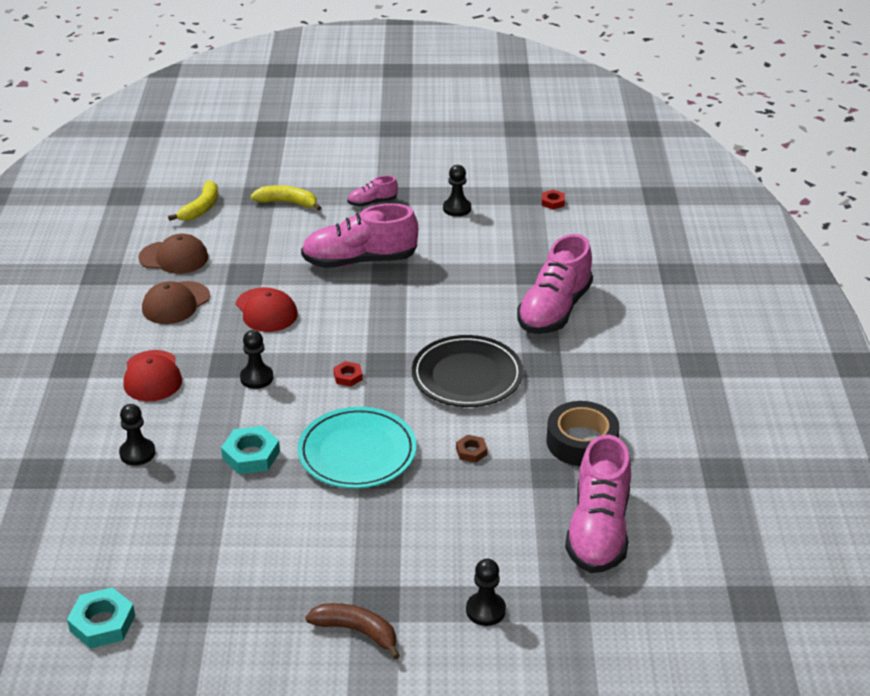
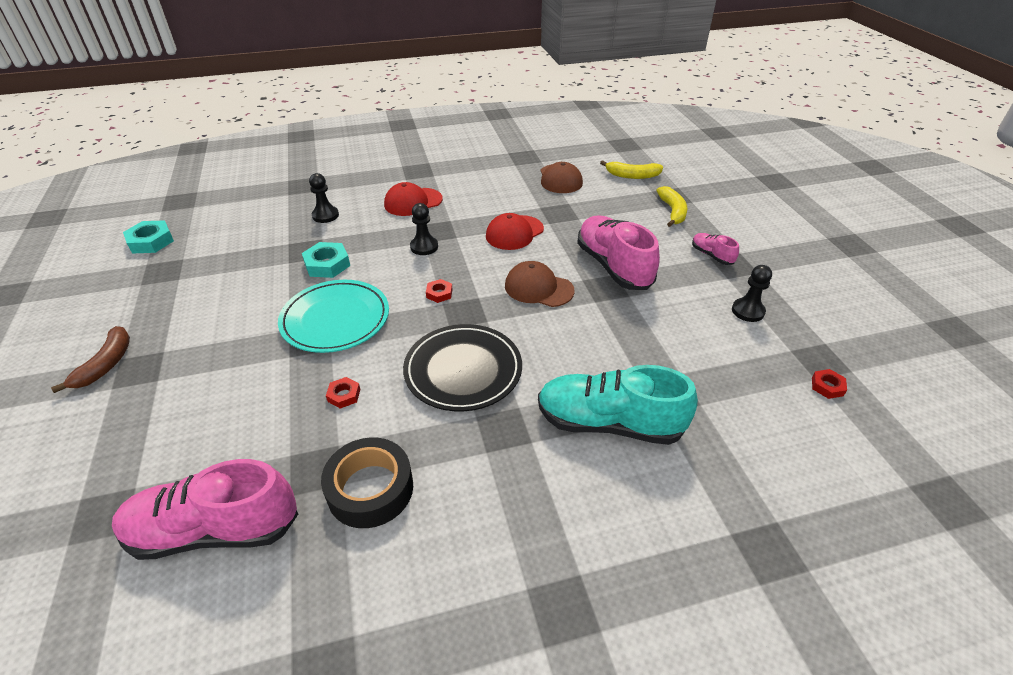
camera: 75 degrees right, 5 degrees up
(176, 303) = (504, 192): brown cap -> brown cap (538, 288)
(471, 451) = (344, 395): brown nut -> red nut
(485, 610) = (109, 448): black pawn -> none
(554, 310) = (609, 423): pink shoe -> turquoise shoe

